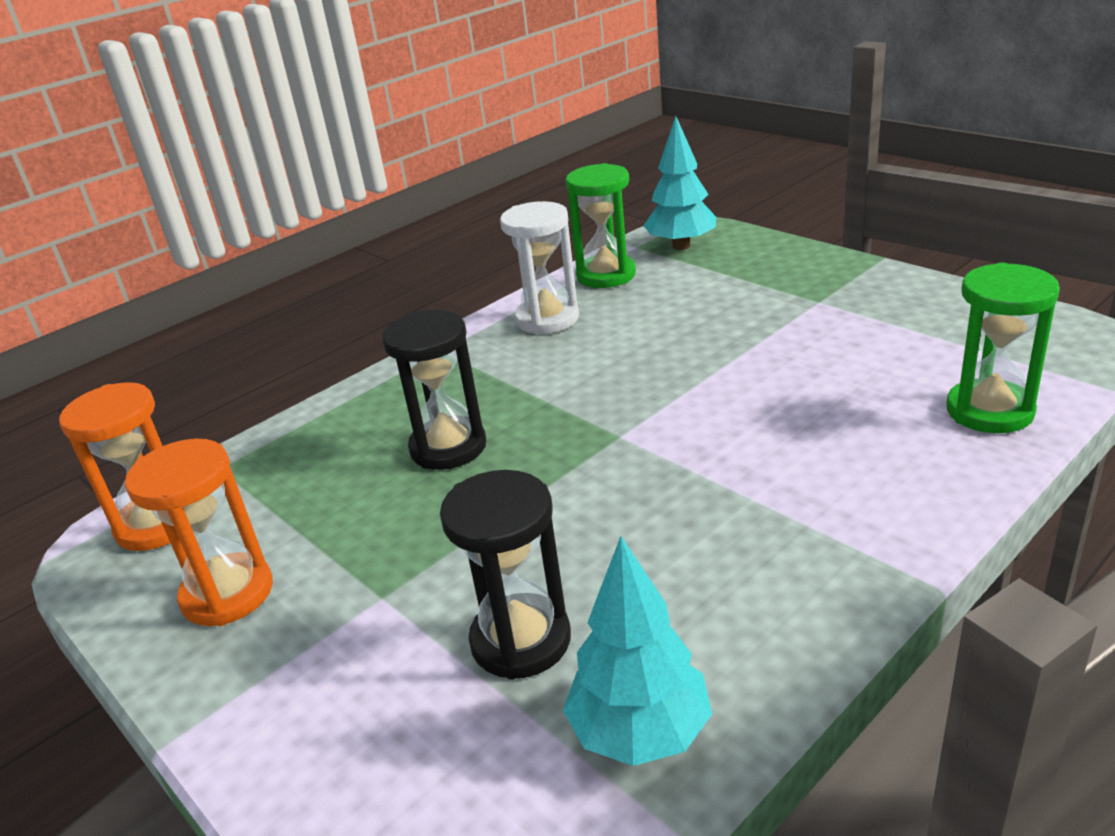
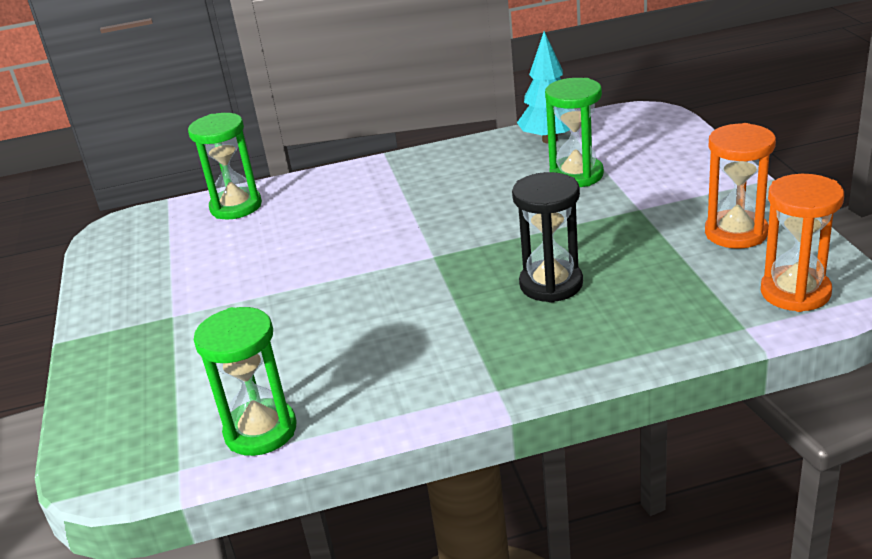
camera: 150 degrees left, 0 degrees up
(521, 640) = (576, 175): black hourglass -> green hourglass
(547, 319) = (373, 389): white hourglass -> none
(681, 246) = (145, 444): turquoise tree -> none

